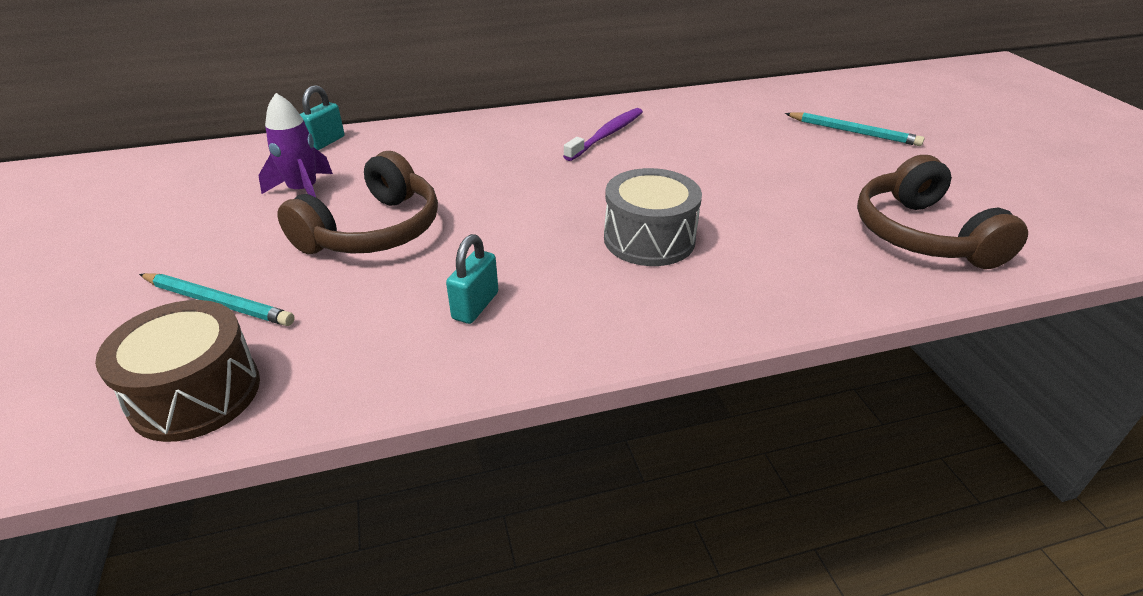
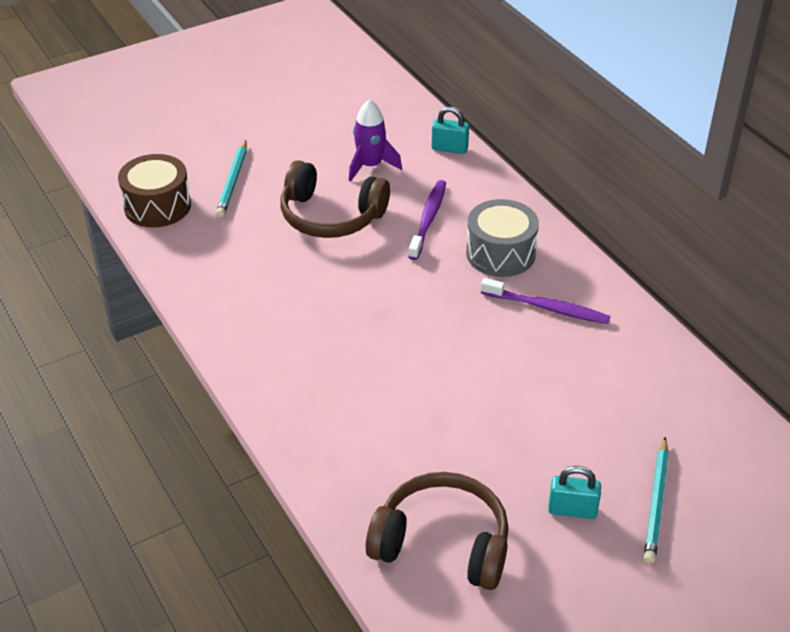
camera: 75 degrees right, 5 degrees up
(433, 171) = (428, 219): none -> purple toothbrush
(475, 306) = (259, 288): turquoise padlock -> turquoise padlock (572, 510)
(649, 239) = (370, 361): grey drum -> grey drum (500, 253)
(922, 235) = (442, 544): brown headphones -> brown headphones turned 45 degrees clockwise

